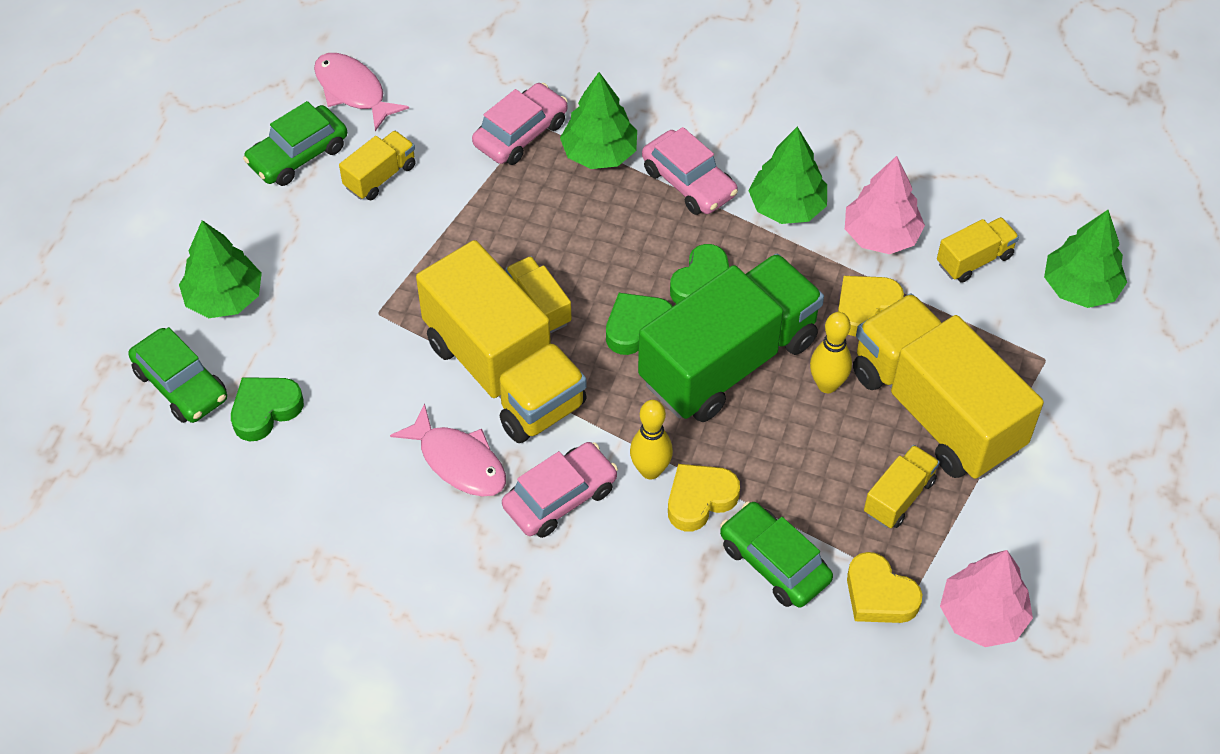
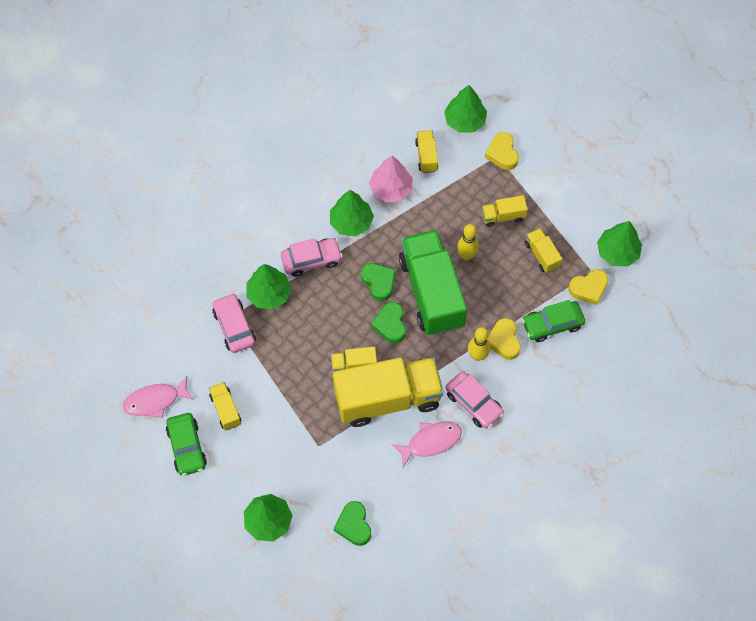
camera: 65 degrees left, 10 degrees up
(181, 385) = (316, 563): green car -> none
(560, 497) = (474, 403): pink car -> pink car turned 150 degrees clockwise
(865, 308) = (430, 217): yellow heart -> yellow heart (502, 153)
(936, 410) = (503, 216): yellow truck -> yellow truck, size x0.44
(982, 616) = (617, 252): pink tree -> green tree

